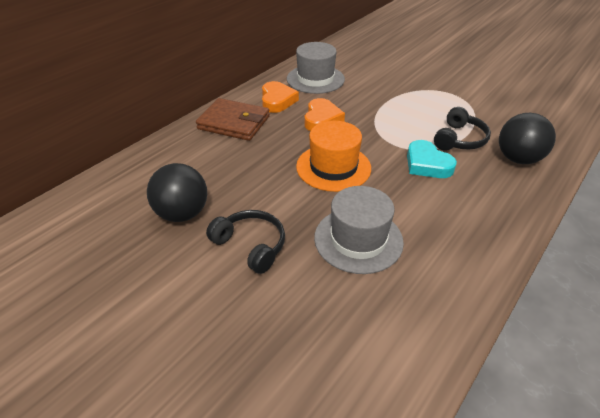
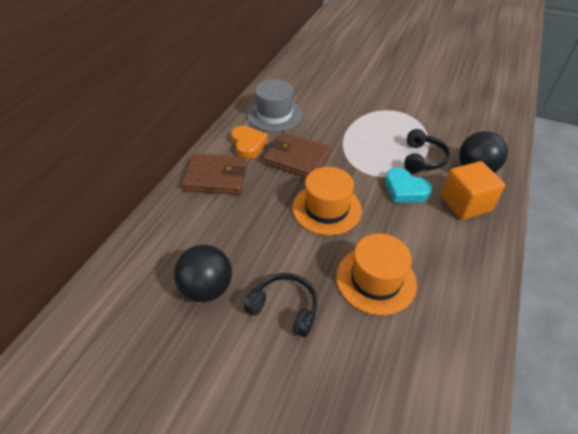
camera: 15 degrees left, 5 degrees up
(322, 119) = (297, 158): orange heart -> brown wallet
(358, 239) = (376, 279): grey hat -> orange hat
(492, 188) = (465, 203): none -> orange cube

